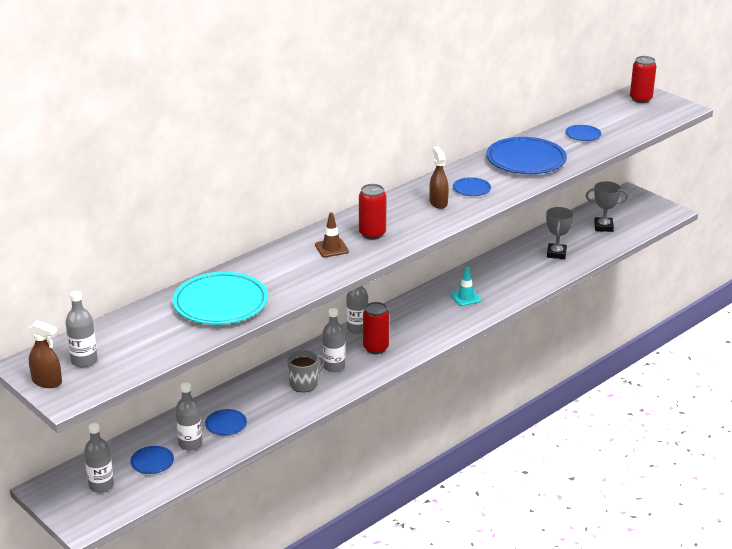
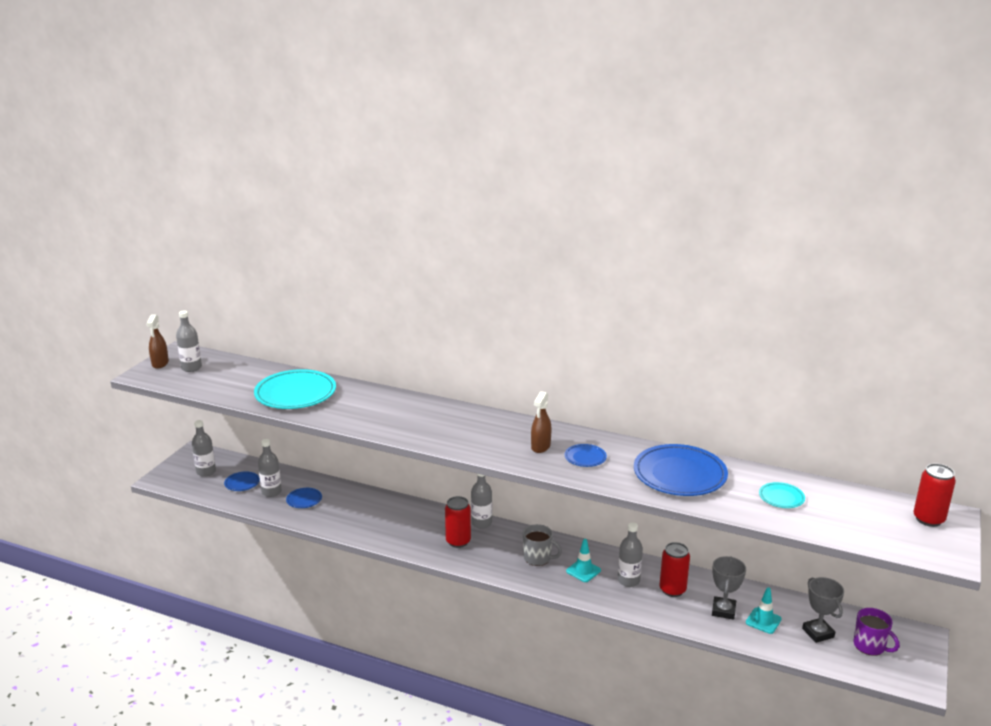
camera: 65 degrees right, 5 degrees down
(304, 384) = (380, 520): grey mug -> grey mug (538, 558)
(331, 248) = (414, 416): brown traffic cone -> none
(334, 366) = (415, 527): grey bottle -> grey bottle (628, 581)
(372, 234) = (453, 428): red can -> red can (672, 590)
(438, 203) = (540, 446): brown spray bottle -> brown spray bottle turned 150 degrees clockwise
(556, 254) = (723, 610): grey trophy -> grey trophy turned 60 degrees counterclockwise
(578, 242) = (763, 621): none -> turquoise traffic cone
(583, 135) = (781, 497): blue plate -> turquoise plate
(628, 214) = (870, 646): none -> purple mug

